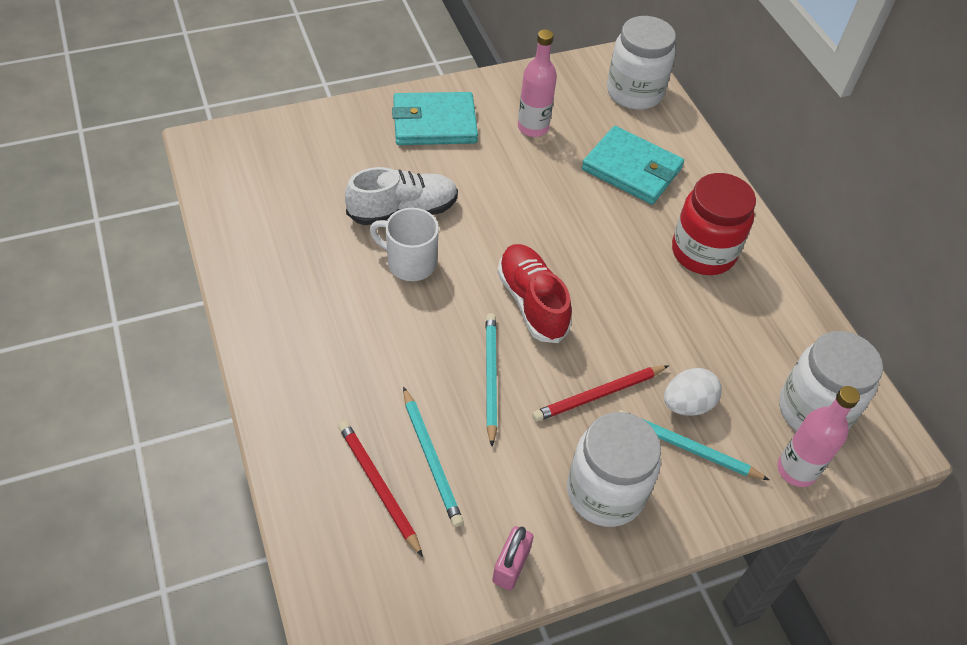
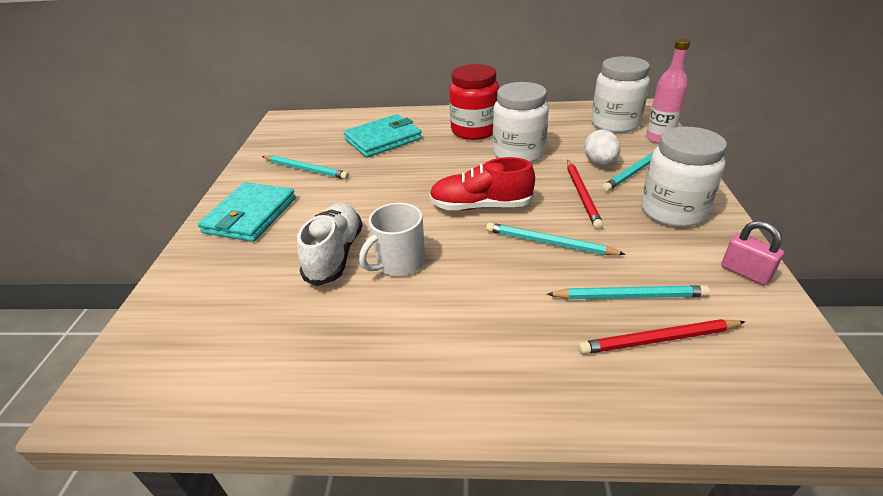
camera: 60 degrees left, 15 degrees down
(533, 127) = (306, 169): pink bottle -> turquoise pencil
(634, 92) = (315, 124): white jar -> white jar (518, 153)

